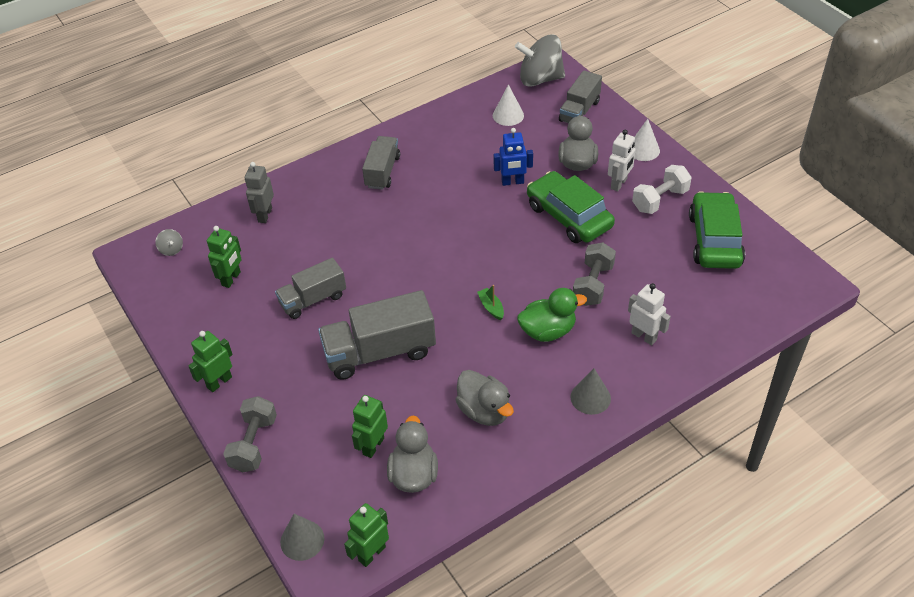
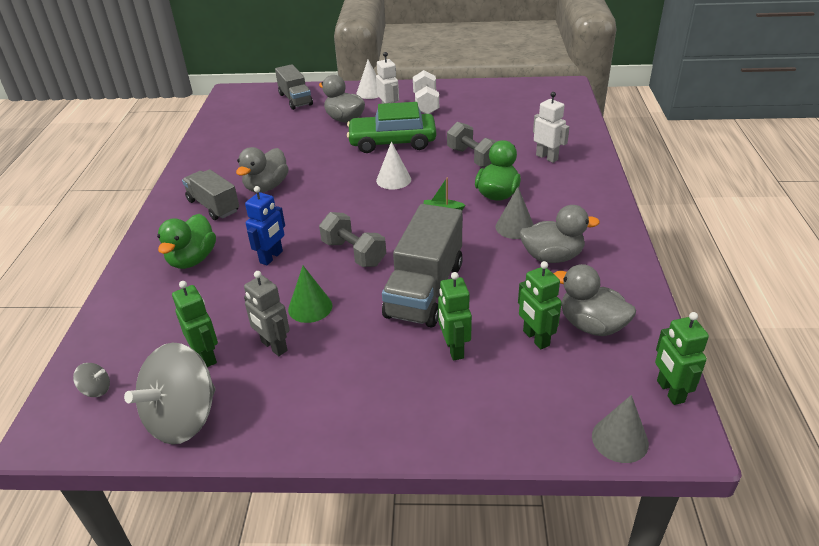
camera: 55 degrees left, 10 degrees down
(219, 382) = (340, 424): green robot -> green robot (453, 349)
(254, 444) = (456, 428): grey dumbbell -> grey dumbbell (354, 253)
(264, 215) = (155, 297): grey robot -> grey robot (273, 346)
(313, 299) = (310, 307): grey truck -> green cone
(315, 205) = (192, 259): none -> green duck
(431, 183) = (266, 187): none -> grey duck
(508, 115) = (251, 127): white cone -> white cone (393, 180)
(512, 182) = (323, 151): blue robot -> blue robot (271, 257)
(540, 79) = (237, 101): grey spinning top -> grey spinning top (183, 418)
(590, 397) = (585, 201): grey cone -> grey cone (515, 227)
(644, 336) = (547, 157): white robot -> white robot turned 60 degrees clockwise
(714, 240) = (488, 100): green car -> none

